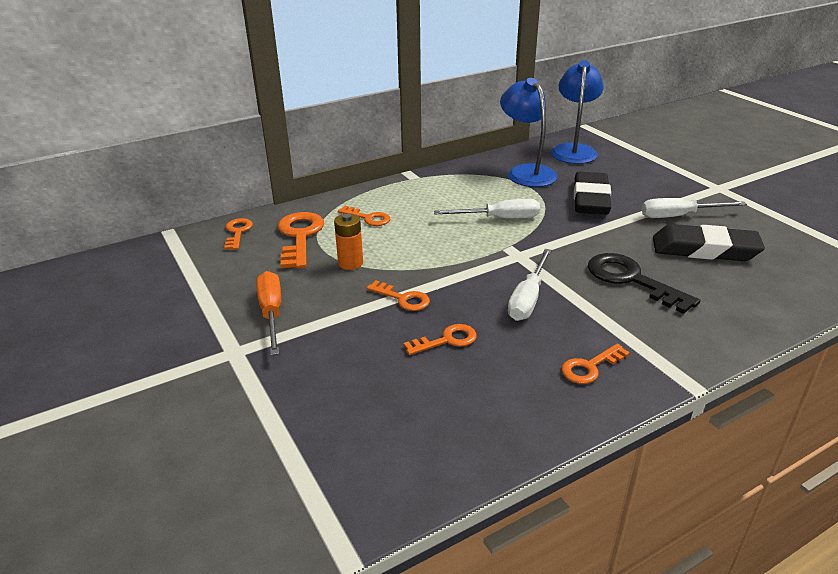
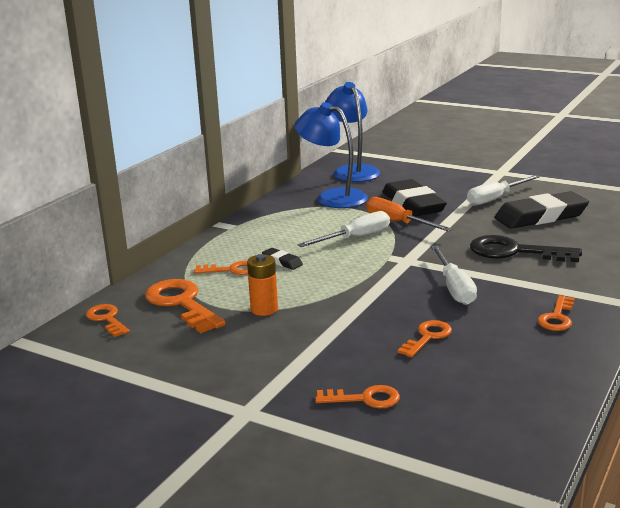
camera: 30 degrees left, 10 degrees down
(272, 313) = (241, 371): orange screwdriver -> orange screwdriver (398, 223)
(403, 299) = (350, 320): orange key -> orange key (365, 399)
(414, 223) = (282, 262): none -> black eraser

